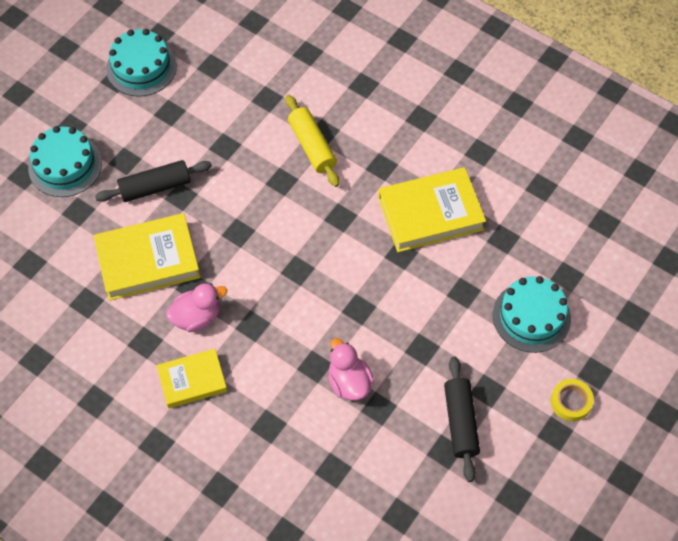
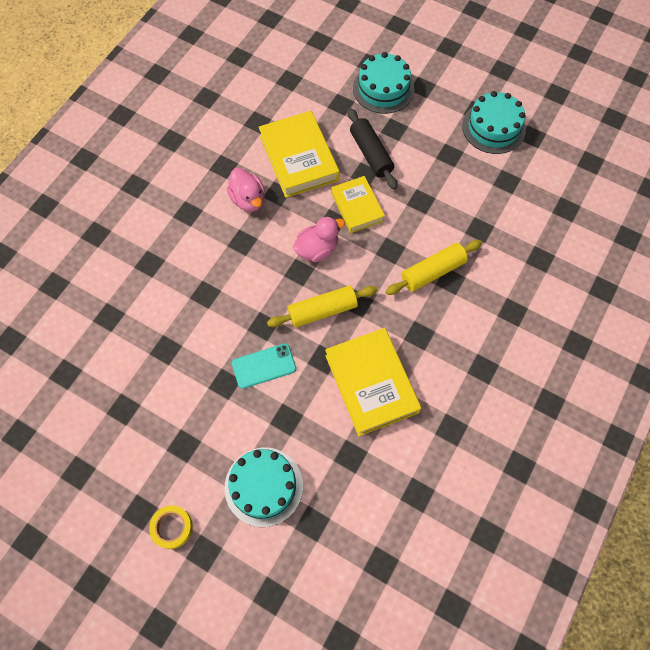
camera: 85 degrees right, 5 degrees up
(192, 380) = (190, 203): yellow book -> yellow book (357, 207)
(346, 251) = (322, 310): none -> yellow rolling pin
(349, 382) = (190, 323): pink duck -> pink duck (317, 249)
(405, 310) = (264, 366): none -> turquoise phone
(460, 422) = (151, 421): black rolling pin -> none

